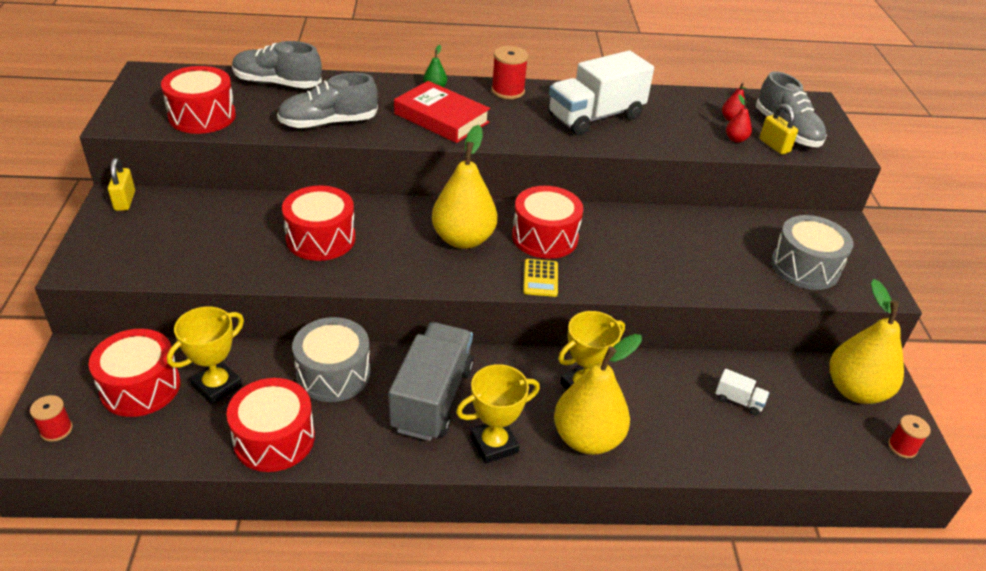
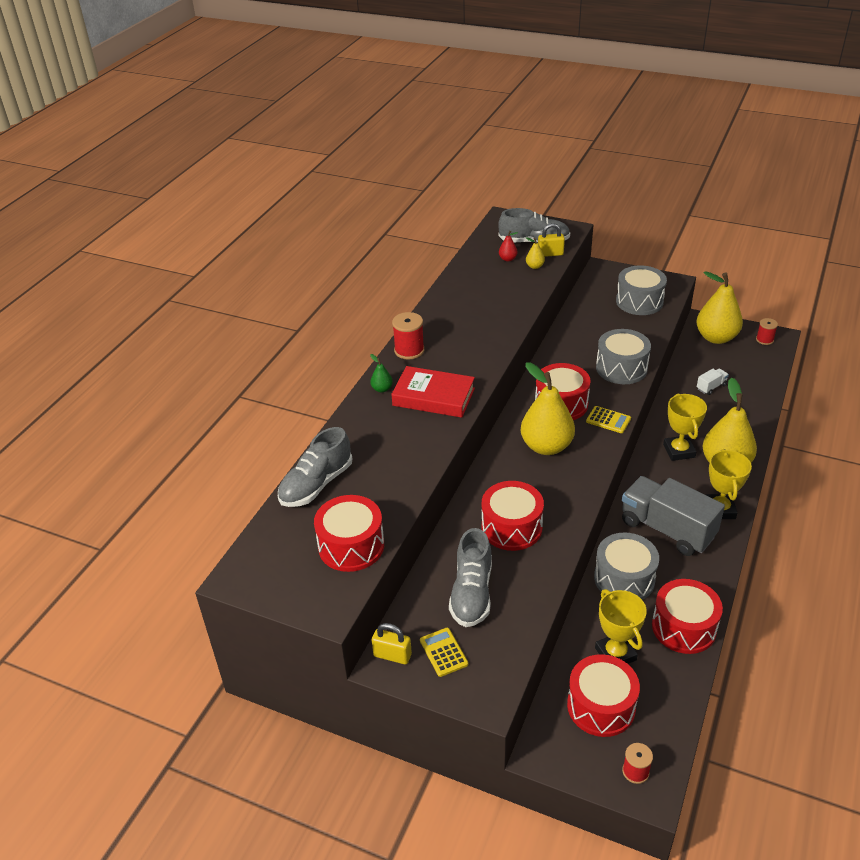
camera: 60 degrees left, 0 degrees up
(134, 229) = (443, 652): none -> yellow calculator
(328, 123) = (407, 464): grey shoe -> grey shoe (471, 593)
(441, 118) = (433, 397): red book -> red book turned 45 degrees clockwise
(595, 117) = (473, 318): white truck -> none
(649, 273) = (621, 368): none -> grey drum
(736, 139) = (534, 266): red pear -> yellow pear

